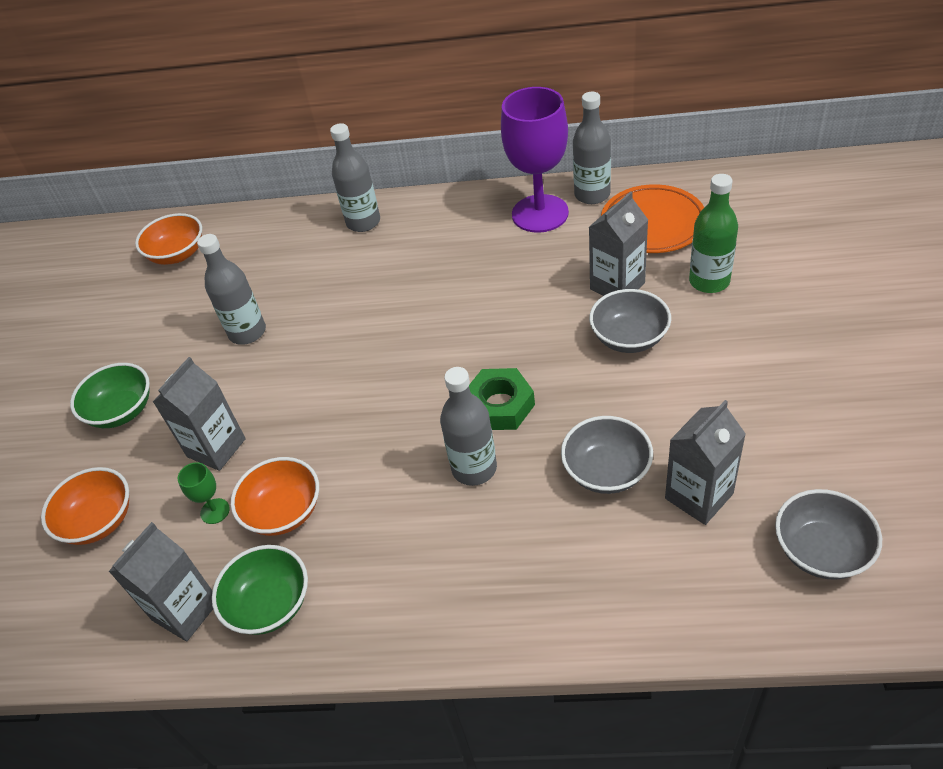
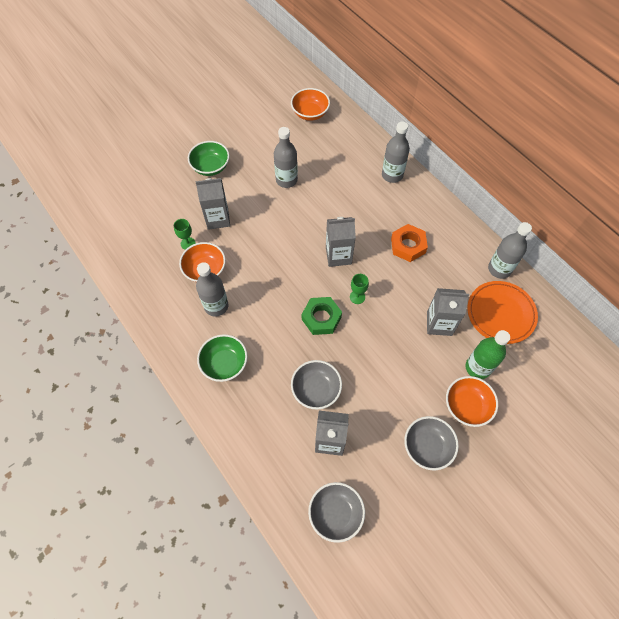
camera: 45 degrees right, 15 degrees up
(99, 521) = (155, 205): orange bowl -> orange bowl (467, 406)
(185, 610) = (138, 269): grey carton -> grey carton (338, 255)
(270, 604) = (160, 298): green bowl -> green bowl (224, 364)
(474, 468) = (278, 331): grey bottle -> grey bottle (216, 306)
(479, 259) = (408, 246): none -> orange nut
(504, 348) = (357, 297): none -> green goblet
(540, 213) = (463, 252): purple goblet -> none
(629, 337) = (407, 351): grey bowl -> grey bowl (427, 446)

